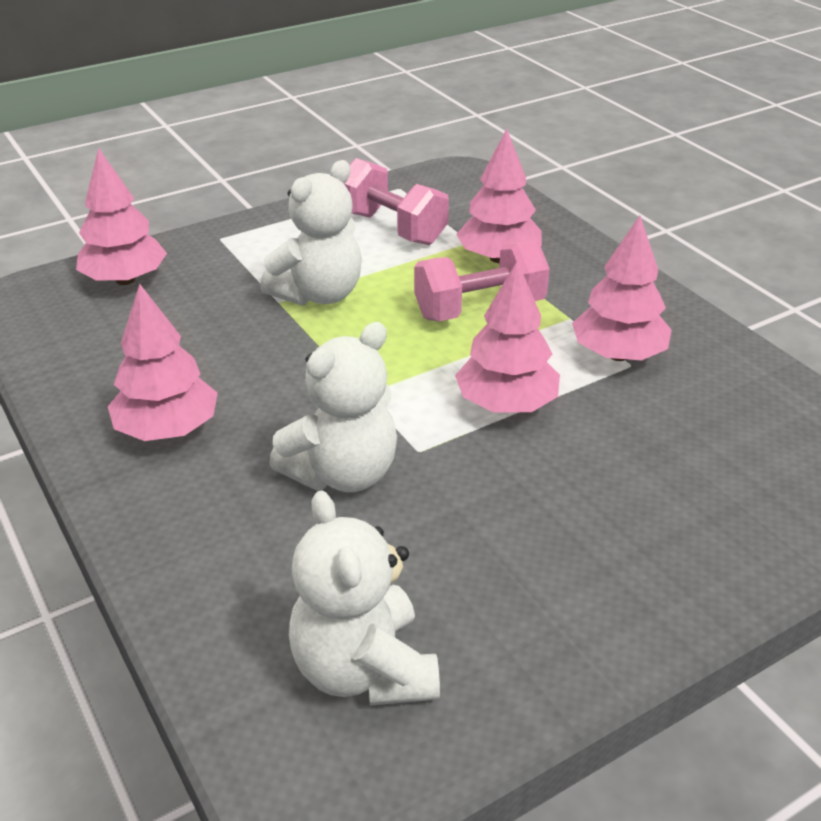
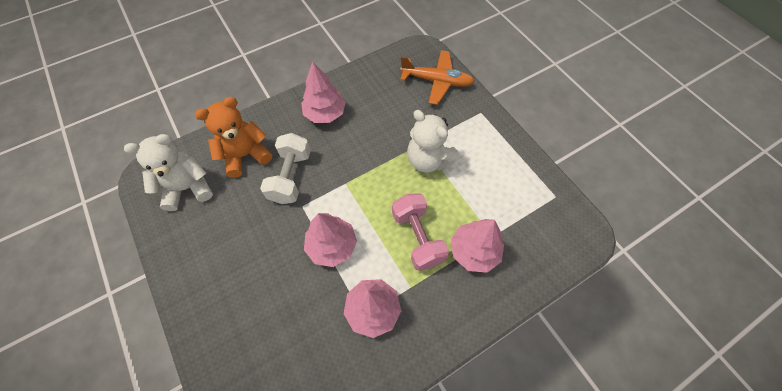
camera: 90 degrees right, 25 degrees up
(125, 280) = (437, 81): pink tree -> orange plane
(270, 560) = (245, 155): none -> orange teddy bear
(343, 473) = (290, 177): white teddy bear -> white dumbbell
(392, 228) = (502, 193): pink dumbbell -> none

